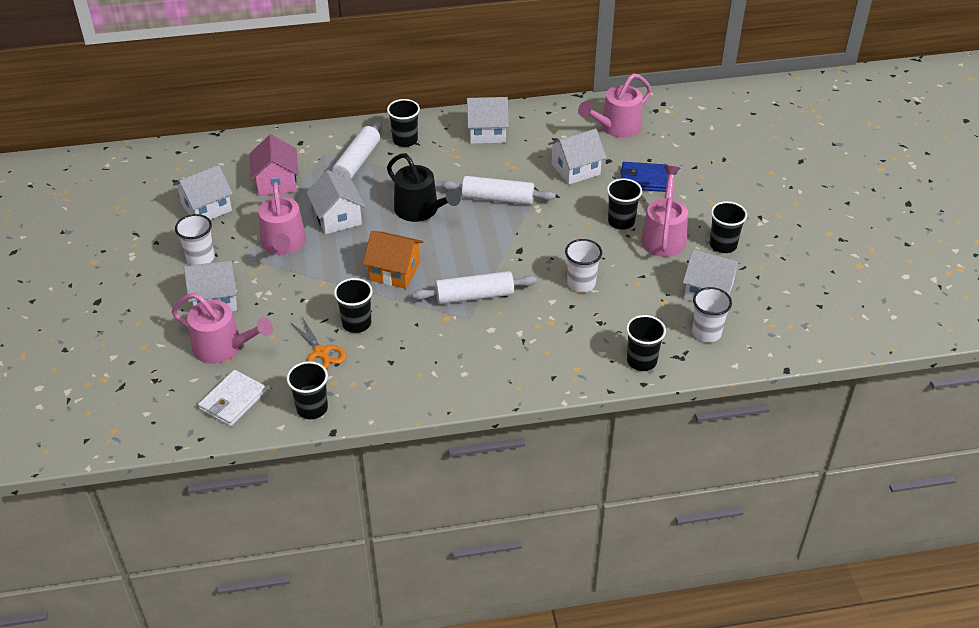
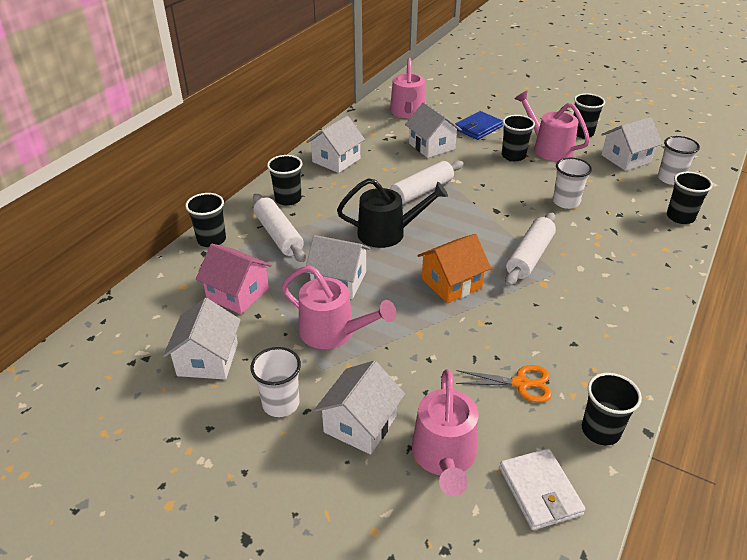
camera: 50 degrees left, 5 degrees down
(223, 347) = (444, 456): pink watering can -> pink watering can turned 120 degrees clockwise
(356, 323) = (500, 339): black cup -> black cup (211, 240)
(575, 169) = (431, 146): white house -> white house turned 45 degrees counterclockwise

